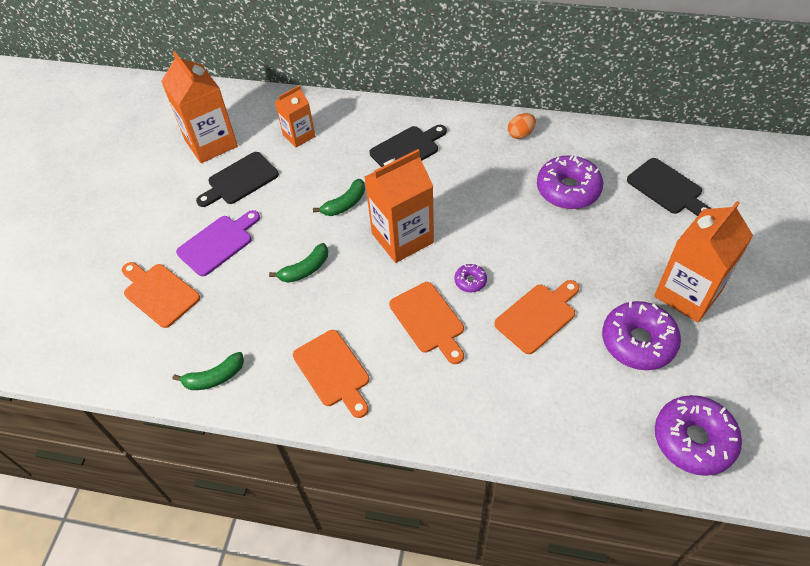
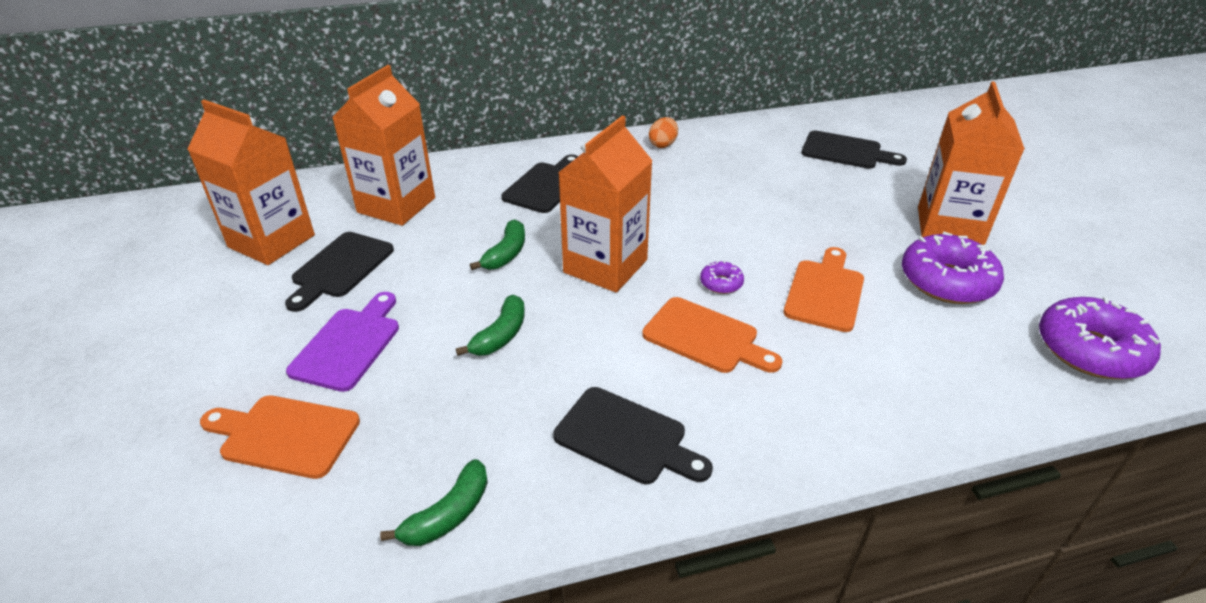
camera: 30 degrees left, 15 degrees down
(299, 136) = (396, 205): orange carton -> orange carton, size x1.71
(333, 371) = (626, 438): orange cutting board -> black cutting board
(568, 189) = (752, 176): purple donut -> none

